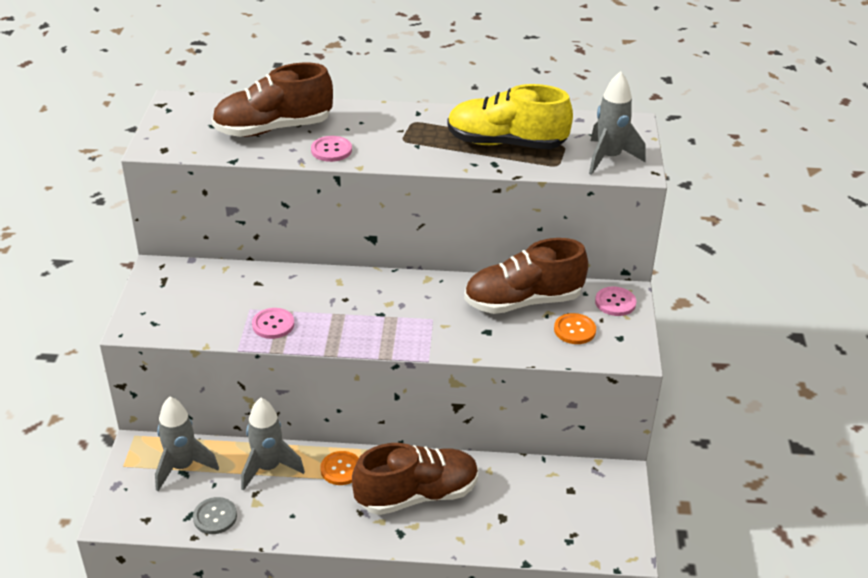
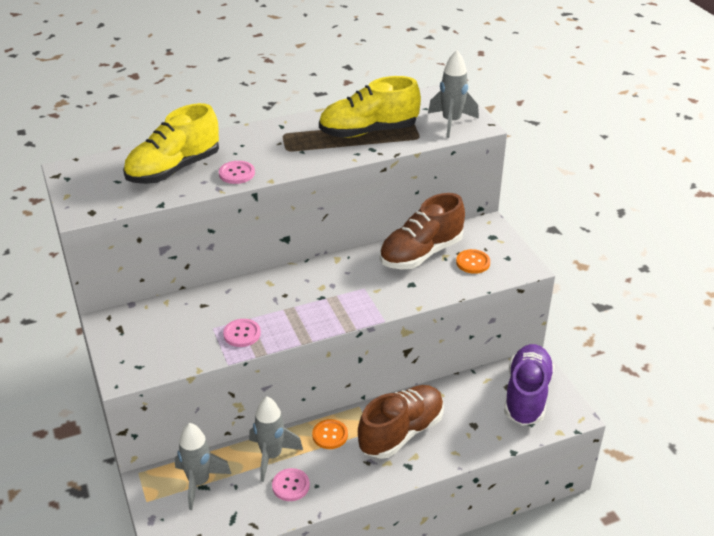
camera: 25 degrees left, 0 degrees up
(215, 517) = (255, 511): grey button -> none
(273, 129) = (174, 169): brown shoe -> yellow shoe
(586, 508) = (526, 395): none -> purple shoe
(615, 302) = (486, 233): pink button -> pink button (291, 485)

